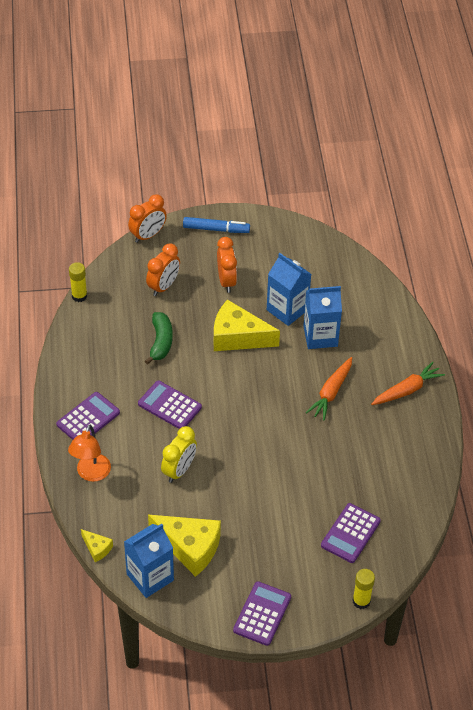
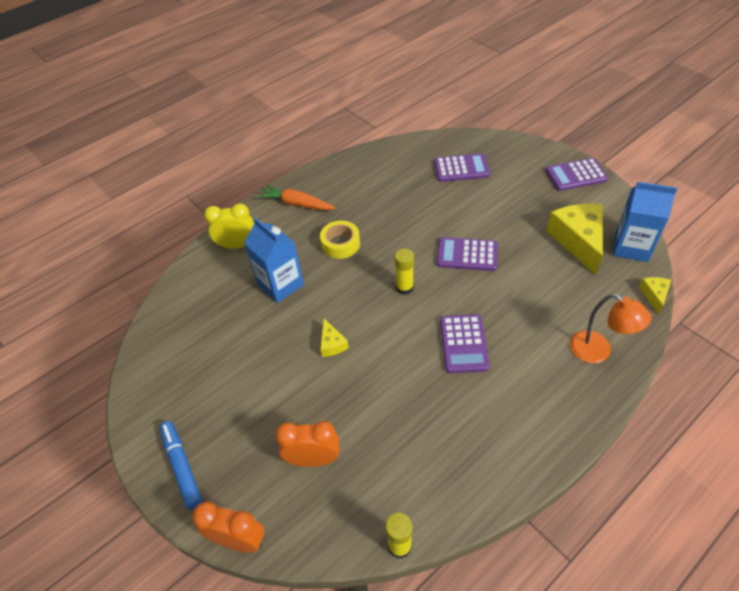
camera: 120 degrees left, 0 degrees up
(88, 419) = (547, 400): purple calculator -> purple calculator (467, 254)
(91, 474) = (598, 351): orange lamp -> orange lamp turned 60 degrees clockwise
(161, 342) = (394, 405): green banana -> none
(179, 470) = (521, 291): yellow clock -> yellow clock (237, 245)
(226, 281) = (261, 402): orange clock -> none
(238, 337) = (332, 344): yellow cheese -> yellow cheese, size x0.47
(287, 310) = (265, 326): blue carton -> none
(331, 392) = (340, 244): orange carrot -> yellow tape
(361, 601) = (506, 139): yellow glue stick -> yellow glue stick (404, 287)

